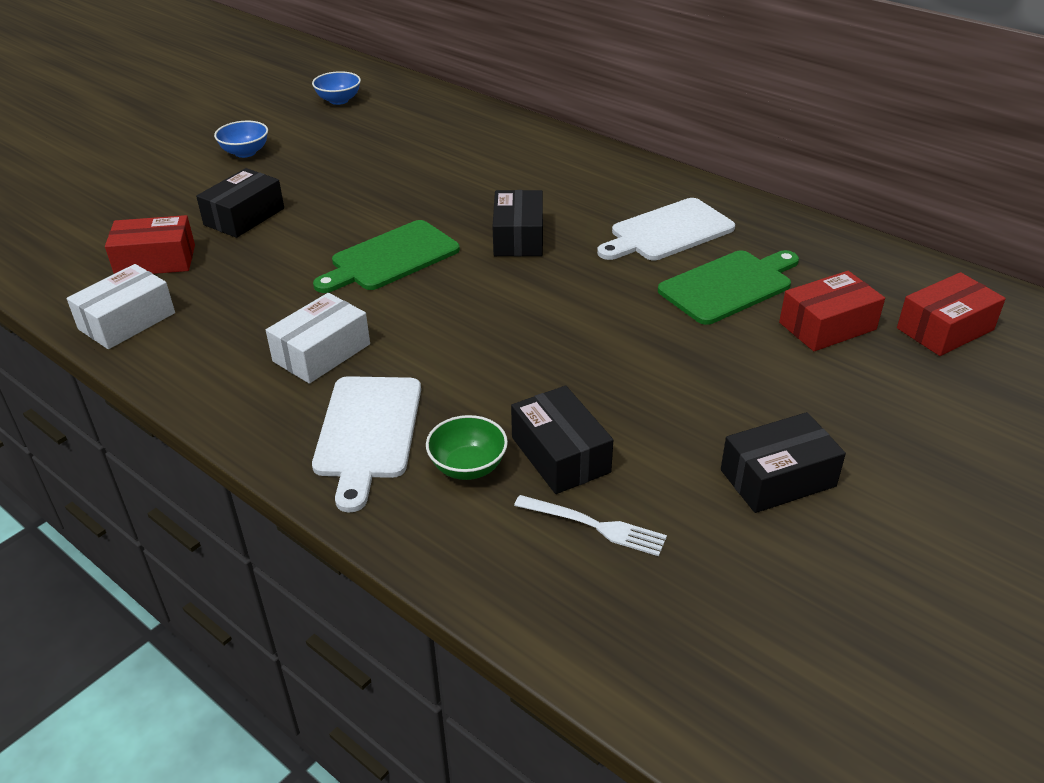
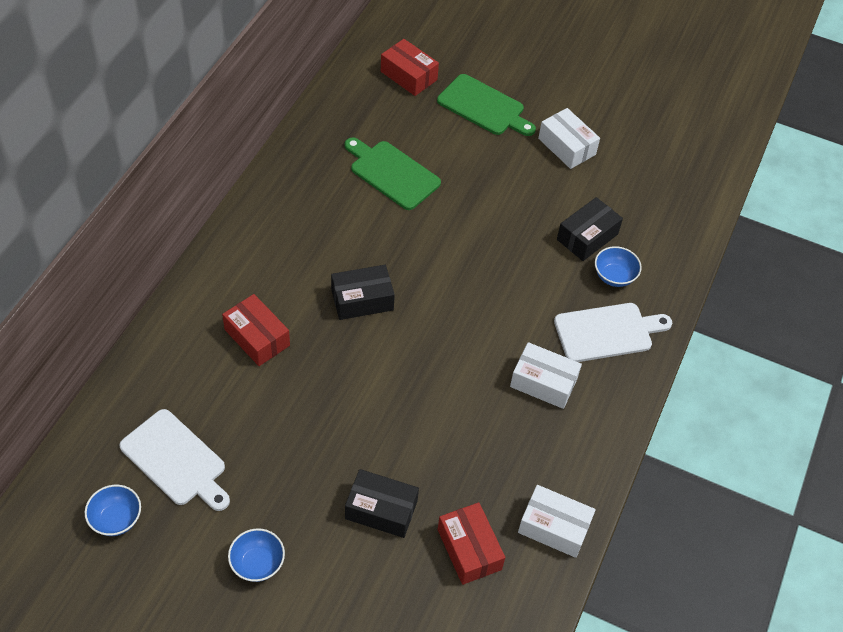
camera: 110 degrees left, 15 degrees up
(391, 258) = (415, 376): green cutting board -> green cutting board (483, 107)
(468, 467) = (614, 276): green bowl -> blue bowl
(595, 526) = (632, 215): white fork -> none
(668, 232) = (329, 211): white cutting board -> white cutting board (176, 460)
(778, 478) = (567, 146): black box -> white box
(827, 326) = (423, 126): red box -> red box (257, 337)

